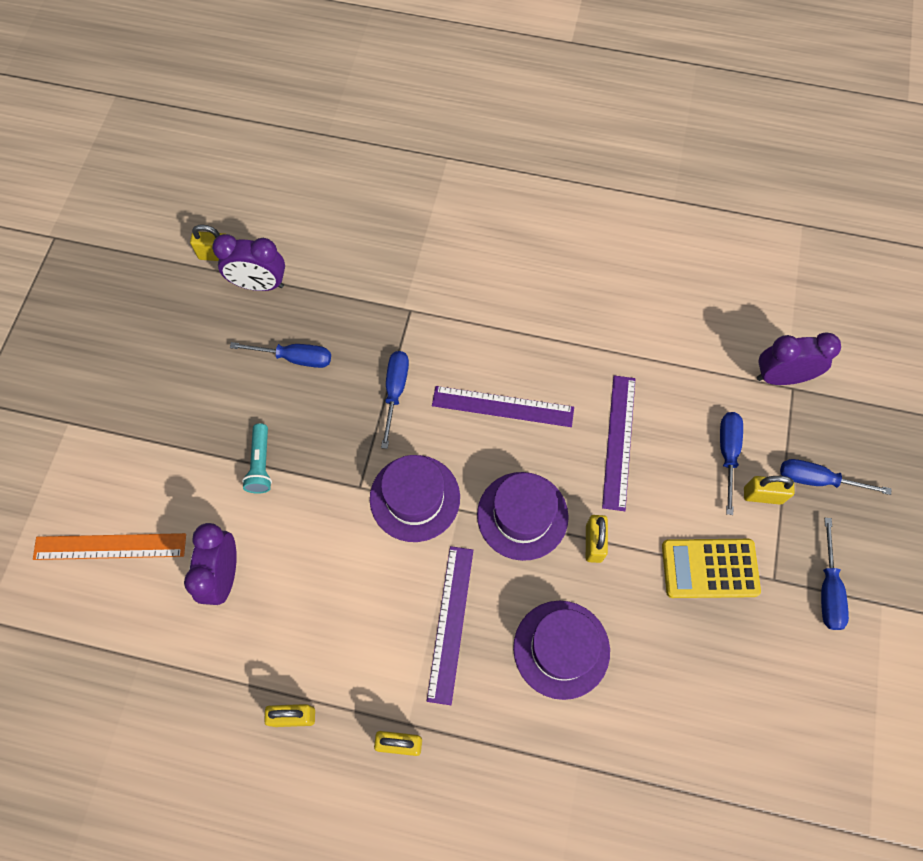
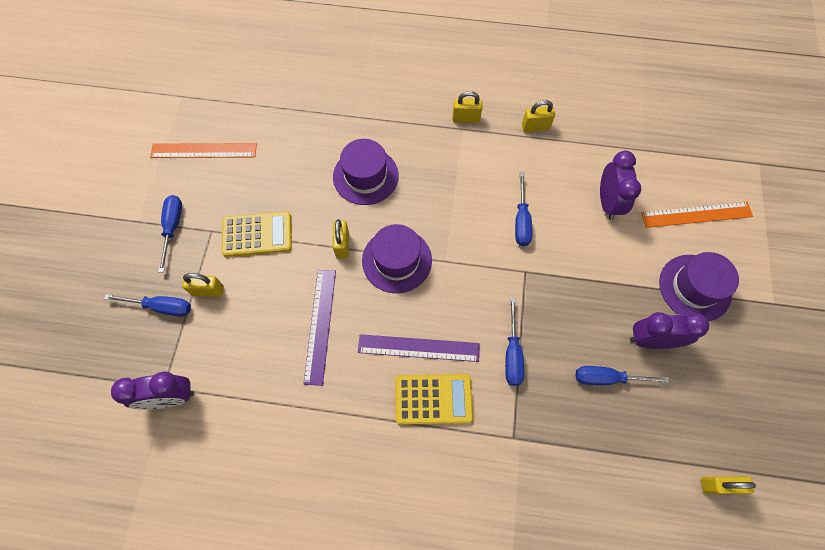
camera: 175 degrees right, 0 degrees up
(259, 284) = (664, 454): purple clock -> purple clock (651, 340)
(261, 464) = (607, 283): turquoise flashlight -> none
(415, 498) = (481, 267): purple hat -> purple hat (694, 287)
(450, 623) = (442, 185): purple ruler -> none
(490, 352) = (433, 399): none -> yellow calculator
(727, 453) = (231, 322): blue screwdriver -> blue screwdriver (521, 221)
(810, 718) = (204, 150): none -> orange ruler

